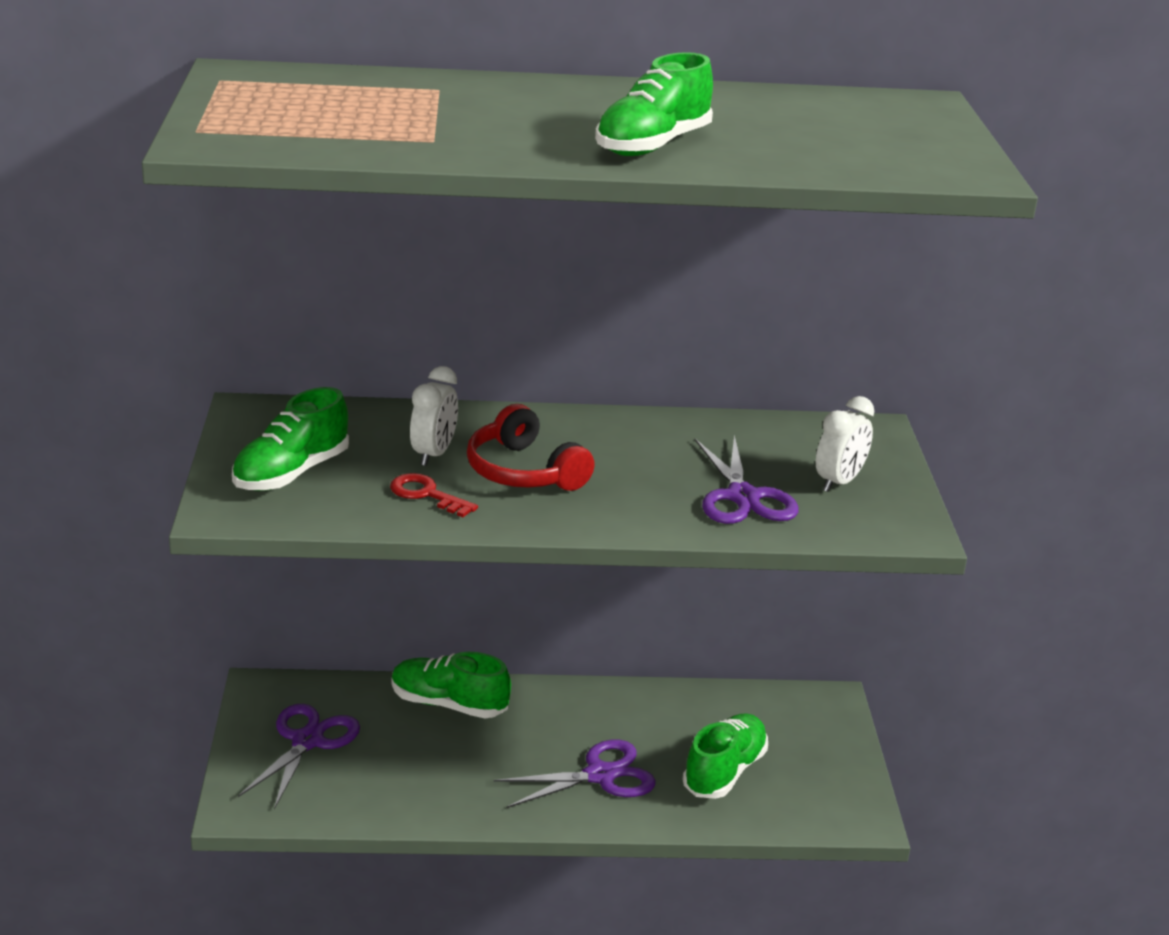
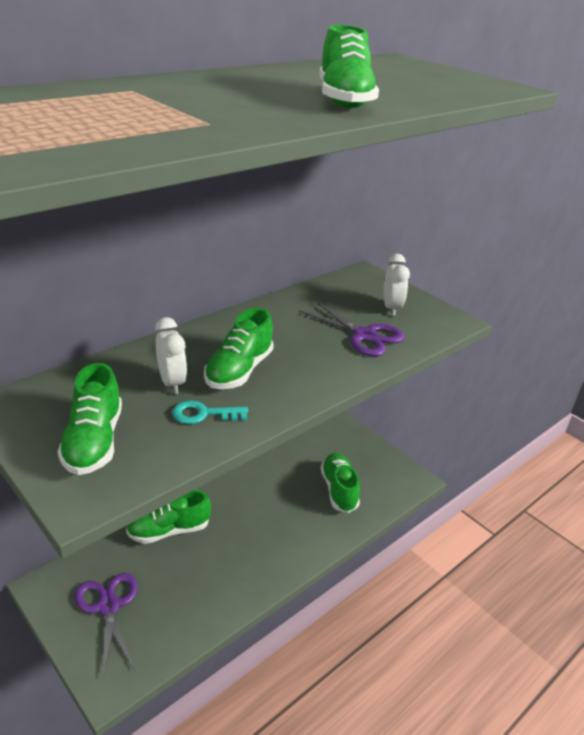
camera: 40 degrees left, 5 degrees up
(427, 495) = (204, 414): red key -> turquoise key
(524, 471) = (239, 370): red headphones -> green shoe
(600, 775) = (287, 527): purple scissors -> none

